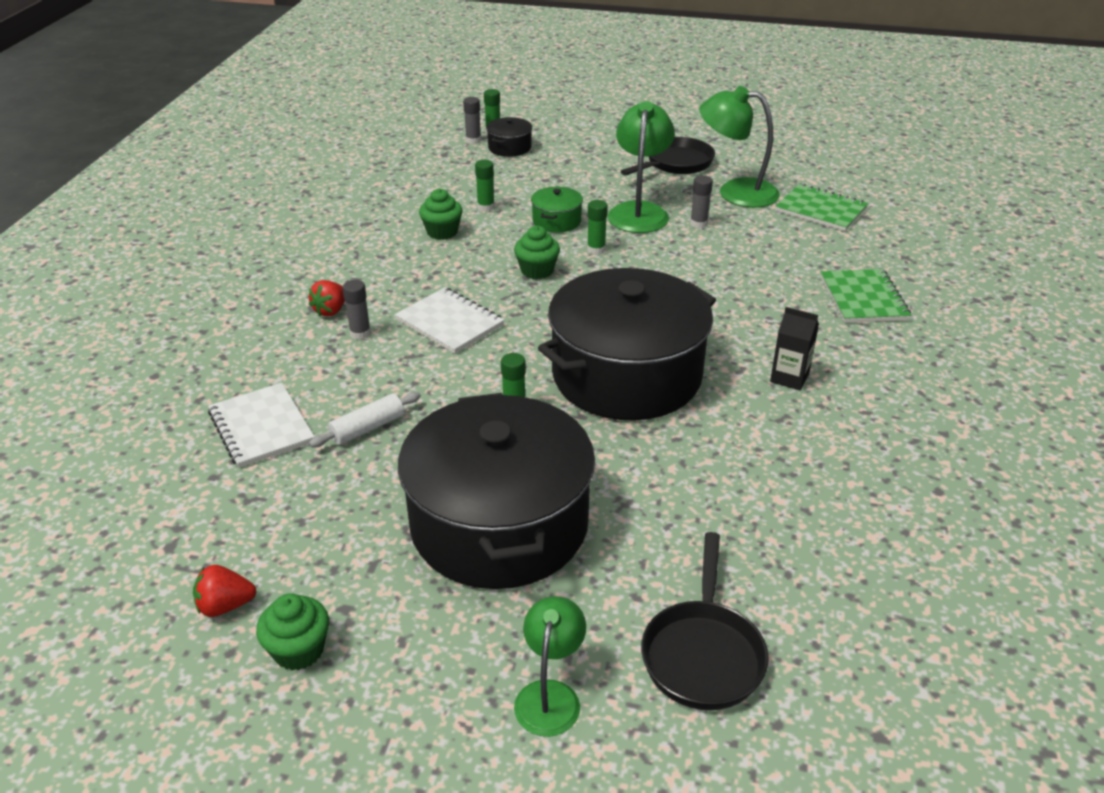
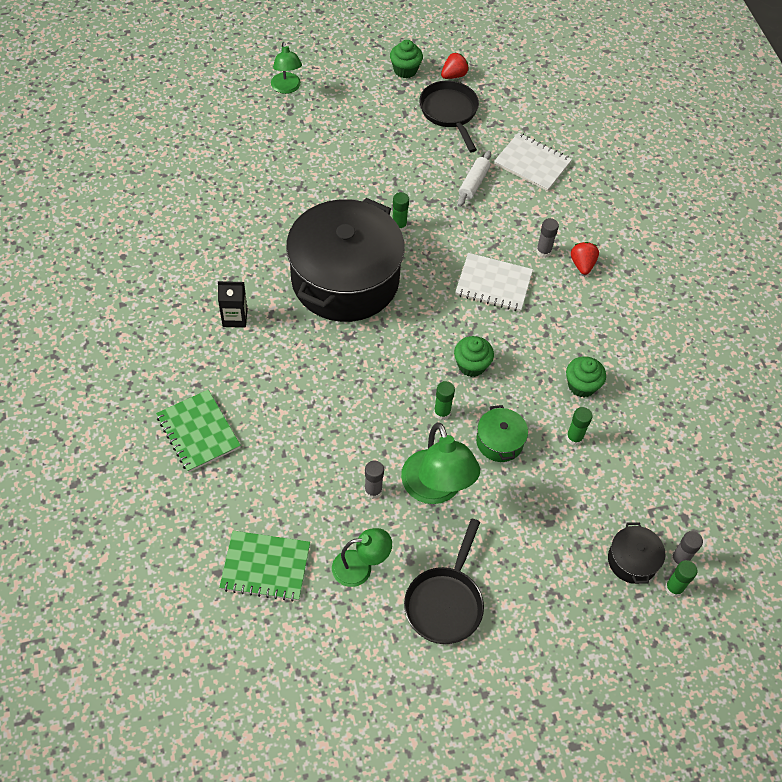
camera: 150 degrees right, 20 degrees up
(499, 524) = (358, 153): black pot -> none
(703, 654) = (227, 125): black pan -> black pan (450, 112)
(735, 192) = (360, 567): green lamp -> green lamp, size x0.61

